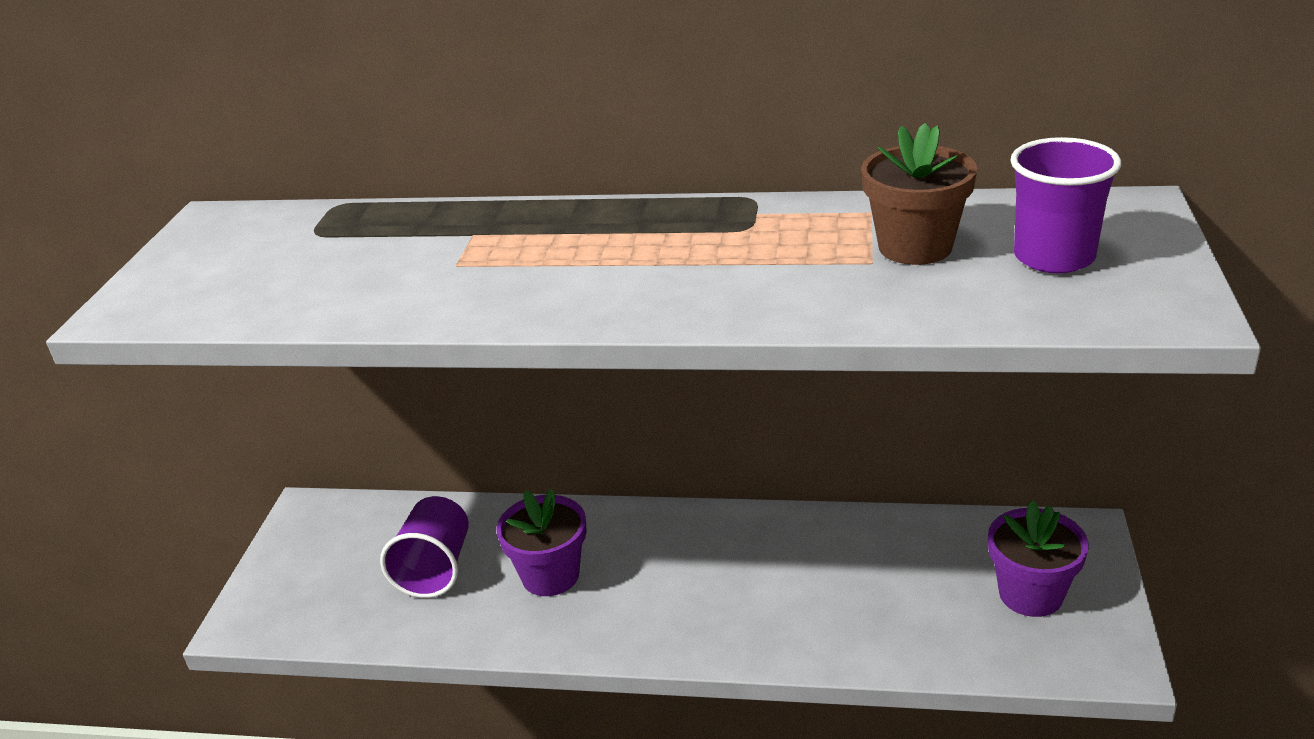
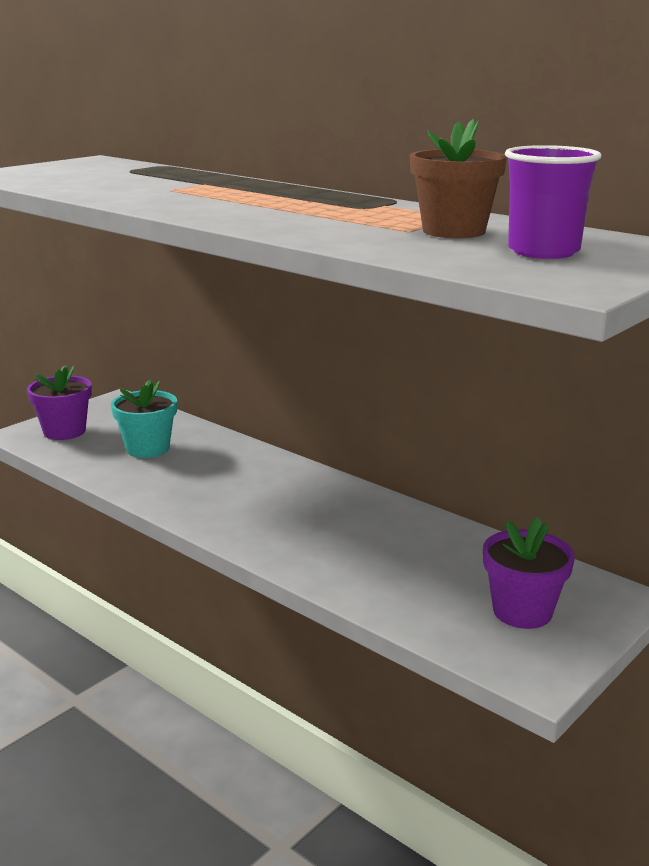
camera: 30 degrees right, 10 degrees down
(435, 568) = (147, 449): purple cup -> turquoise flower pot
(550, 575) = (206, 475): purple flower pot -> purple flower pot (64, 431)

